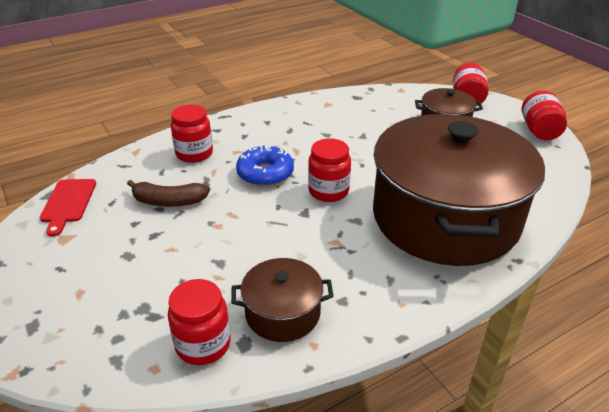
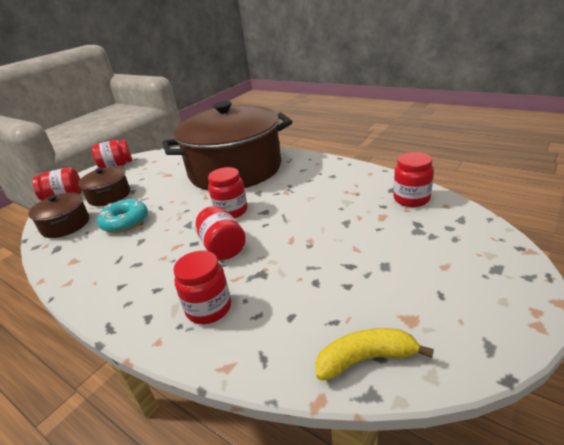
camera: 110 degrees left, 5 degrees down
(68, 203) = (365, 359): red cutting board -> yellow banana
(169, 201) = (301, 281): brown banana -> none
(265, 173) = (223, 247): blue donut -> red jar
(282, 313) = (361, 187): brown pot -> brown pot (66, 225)
(371, 129) = (125, 222): none -> turquoise donut

